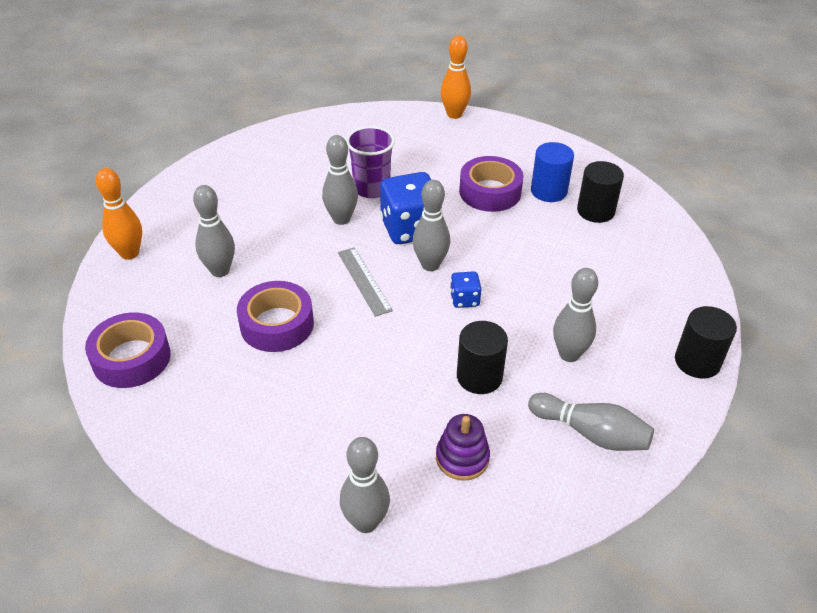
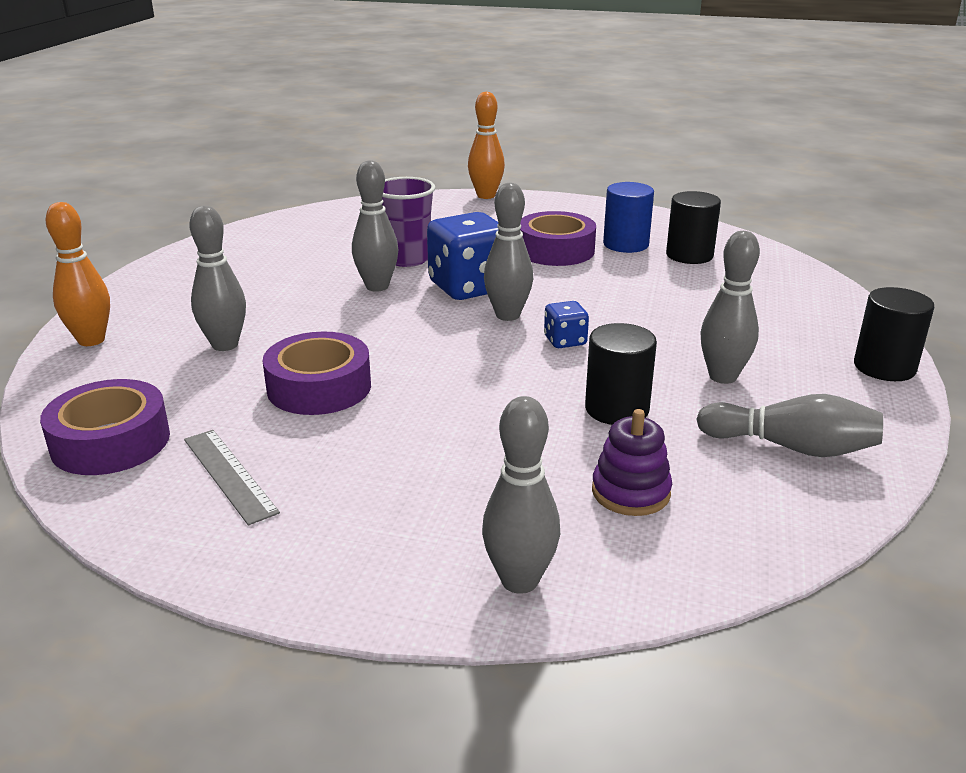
camera: 10 degrees left, 15 degrees down
(364, 281) = (426, 336): grey ruler -> grey ruler (229, 475)

